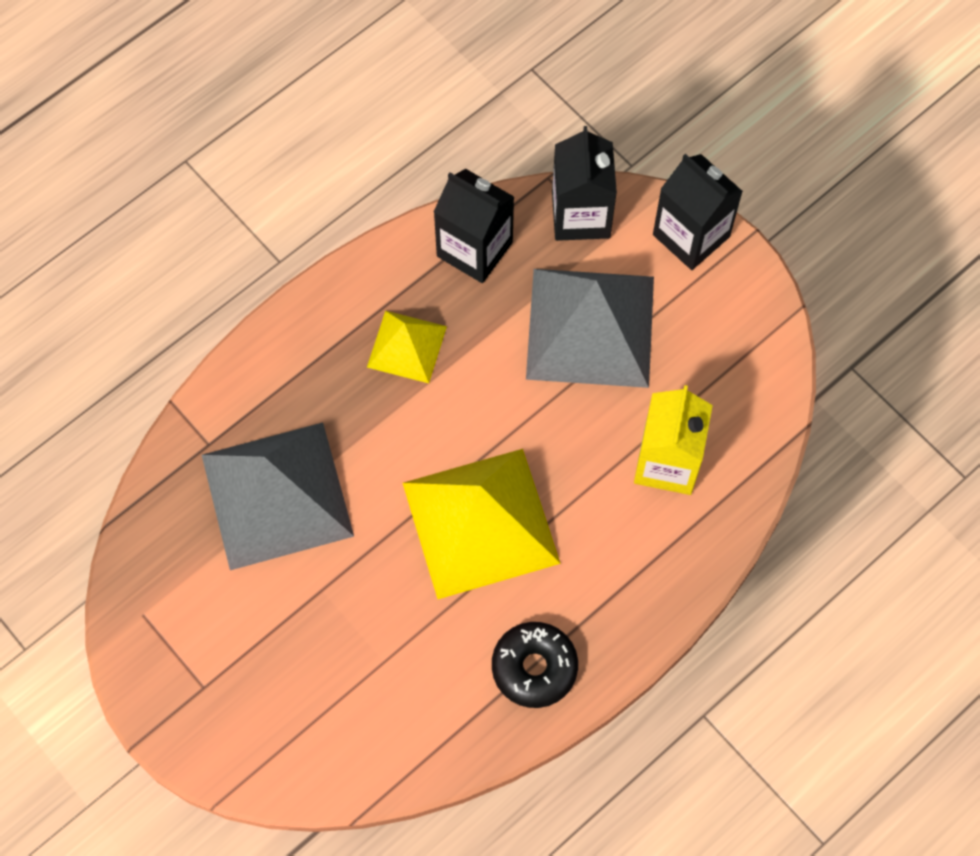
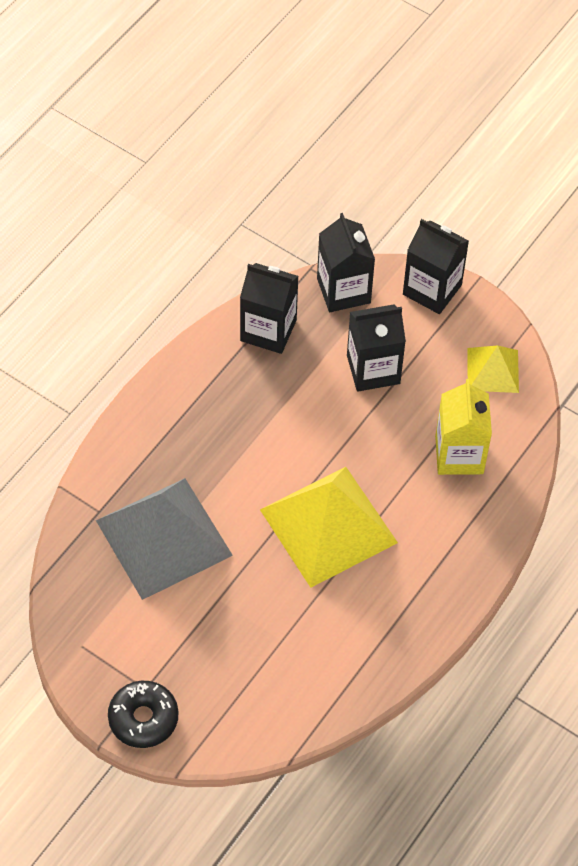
camera: 15 degrees left, 10 degrees down
(406, 346) = (235, 410): yellow pyramid -> yellow pyramid (492, 370)
(534, 668) = (399, 621): black donut -> black donut (143, 718)
(590, 327) = (373, 369): grey pyramid -> black carton

